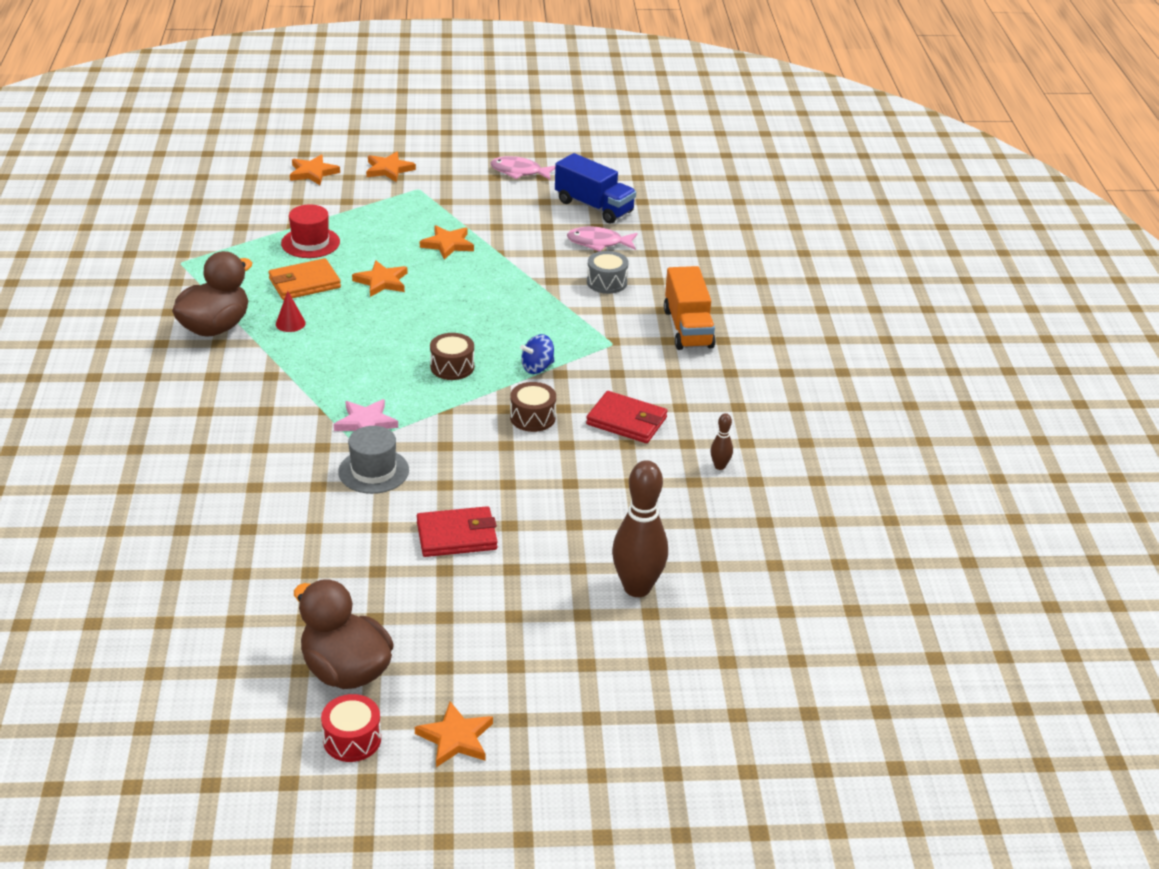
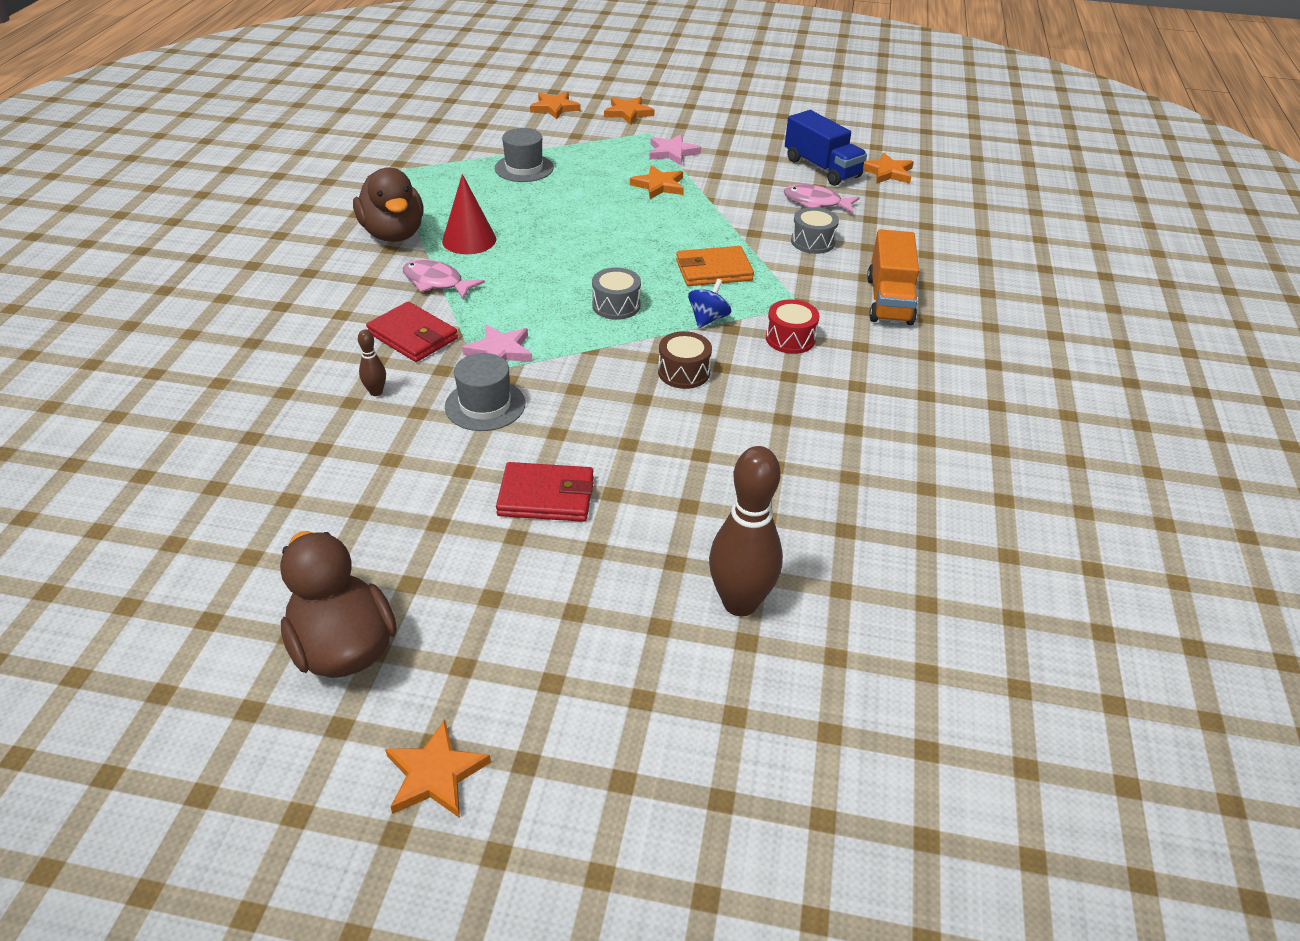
camera: 15 degrees right, 5 degrees up
(215, 327) = (393, 234): brown duck -> brown duck turned 105 degrees clockwise
(290, 323) = (469, 240): red cone -> red cone, size x1.74
(304, 283) = (501, 204): orange wallet -> orange wallet (713, 270)
(310, 243) = (524, 168): red hat -> grey hat
(352, 739) = (307, 747): red drum -> red drum (790, 338)
(382, 281) = (578, 212): orange star -> orange star (887, 172)
(448, 208) = (672, 152): none -> pink star
(452, 367) = (616, 305): brown drum -> grey drum
(519, 172) = (756, 129): pink fish -> pink fish (436, 282)
(537, 367) = (708, 319): blue spinning top -> blue spinning top turned 135 degrees clockwise
(626, 421) = (789, 392): red wallet -> red wallet (413, 336)
(719, 466) = (886, 463): brown bowling pin -> brown bowling pin (376, 392)

